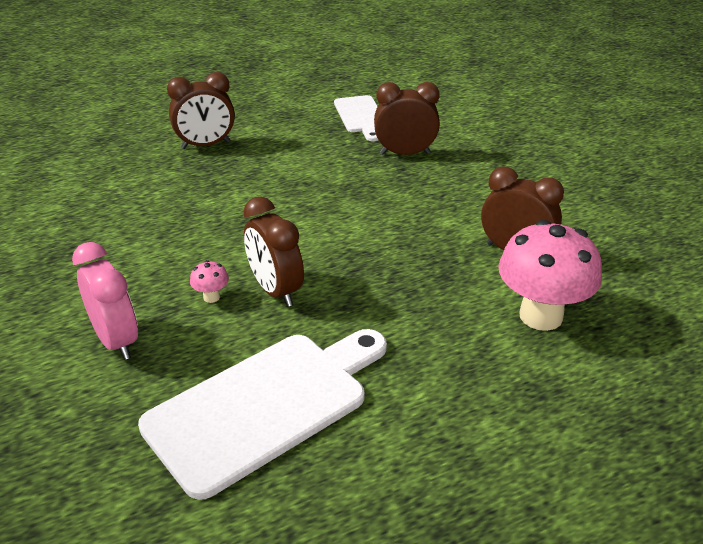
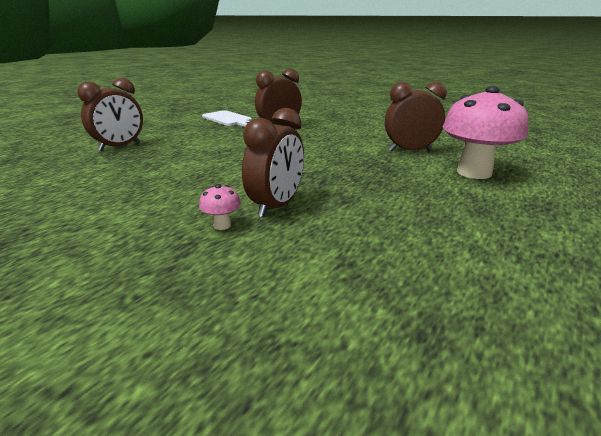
camera: 30 degrees left, 10 degrees down
(116, 341) = (147, 288): pink clock -> none
(265, 405) = (374, 286): white cutting board -> none
(275, 290) = (276, 206): brown clock -> brown clock turned 90 degrees counterclockwise

